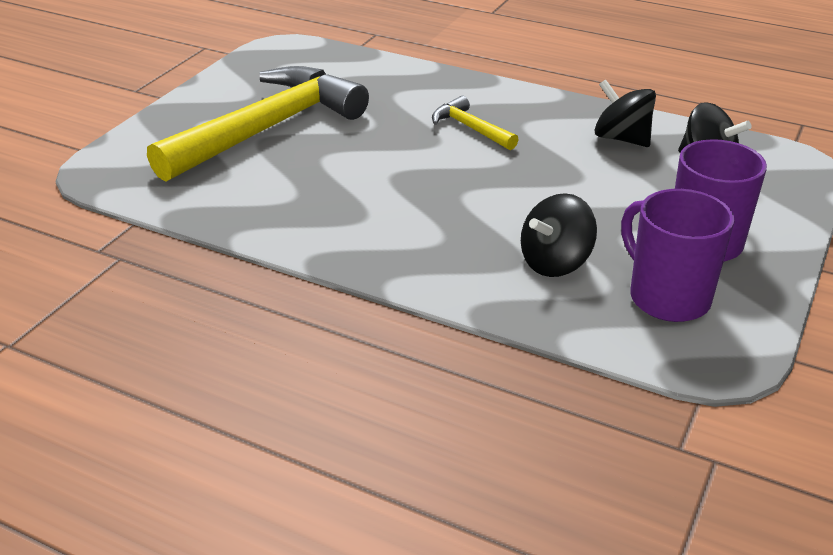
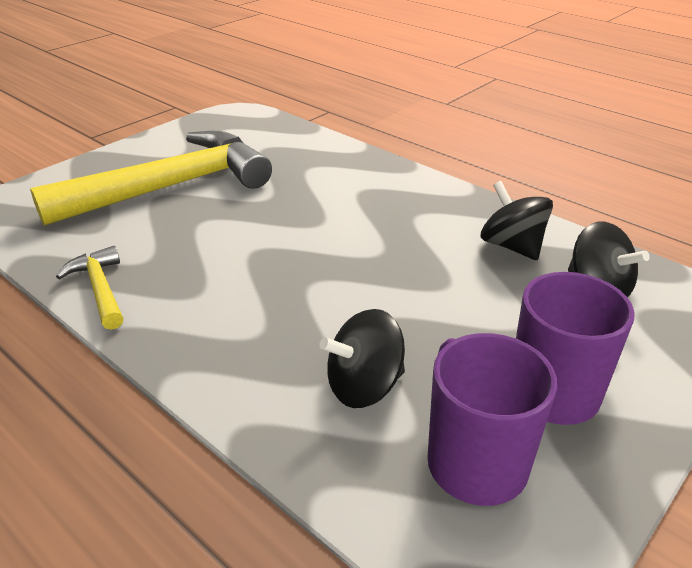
camera: 15 degrees right, 0 degrees up
(470, 128) = (360, 213): yellow hammer -> yellow hammer (100, 289)

